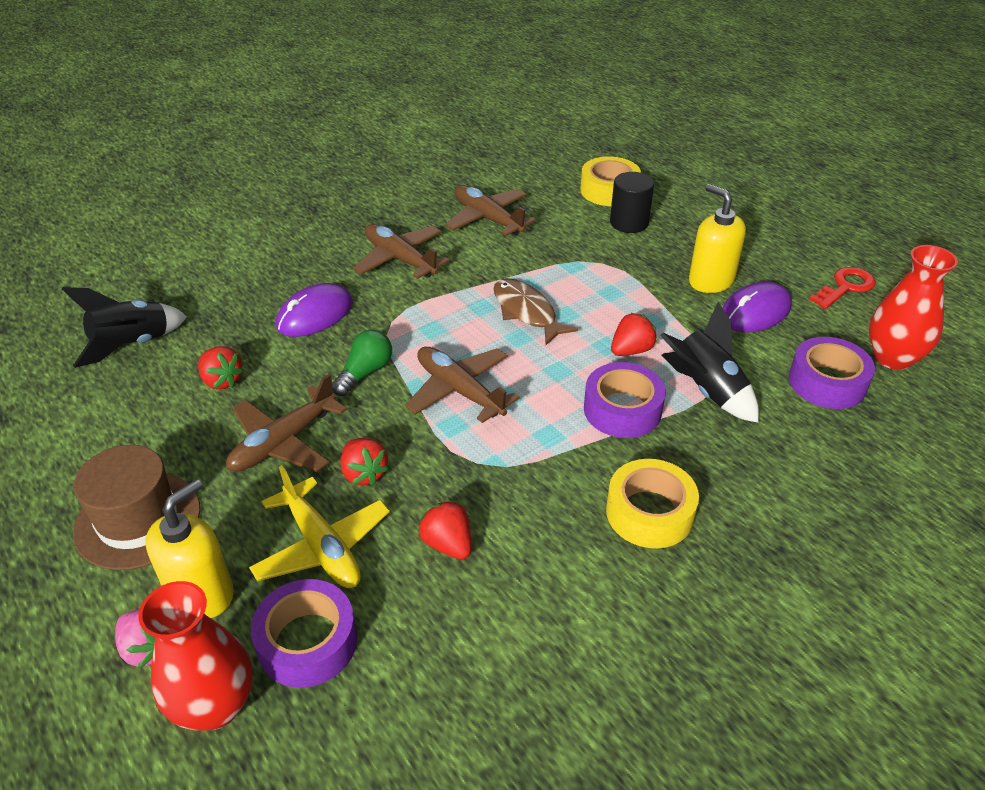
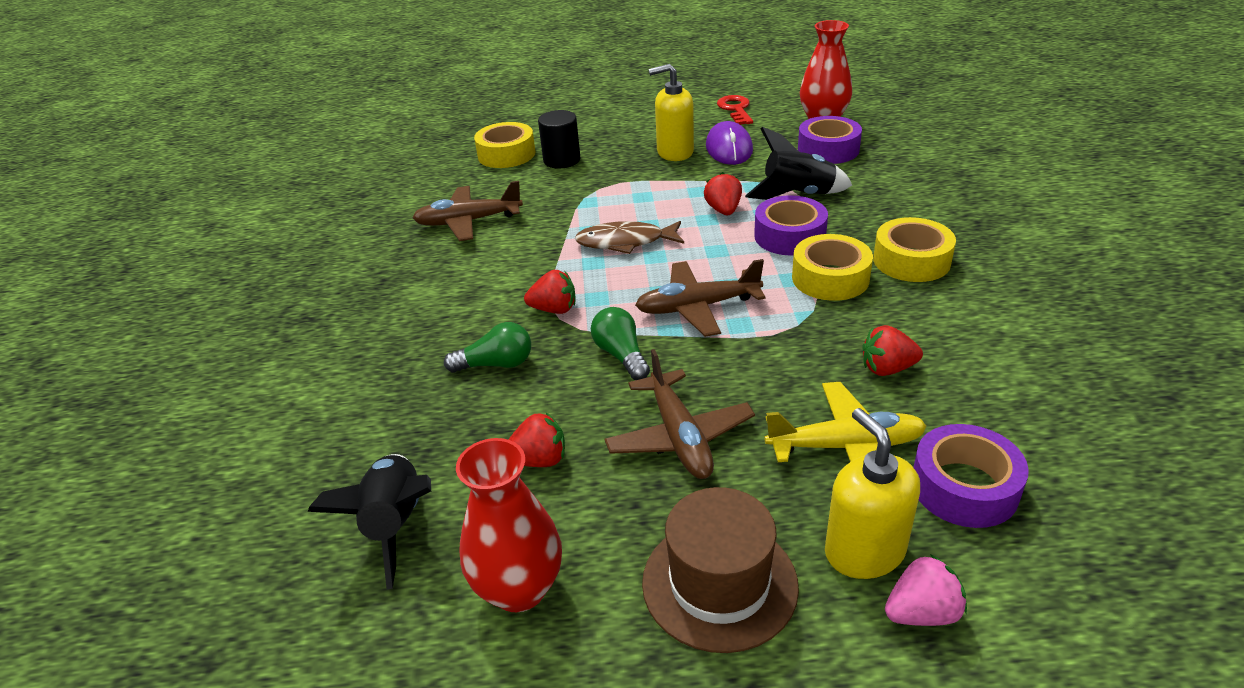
camera: 55 degrees left, 5 degrees down
(215, 705) = (1020, 574): red vase -> red vase (519, 589)
(315, 315) = (496, 364): purple mouse -> green light bulb
(364, 473) = (765, 394): red strawberry -> red strawberry (554, 309)
(400, 259) = (468, 287): brown plane -> none
(569, 461) = (830, 278): none -> yellow tape

